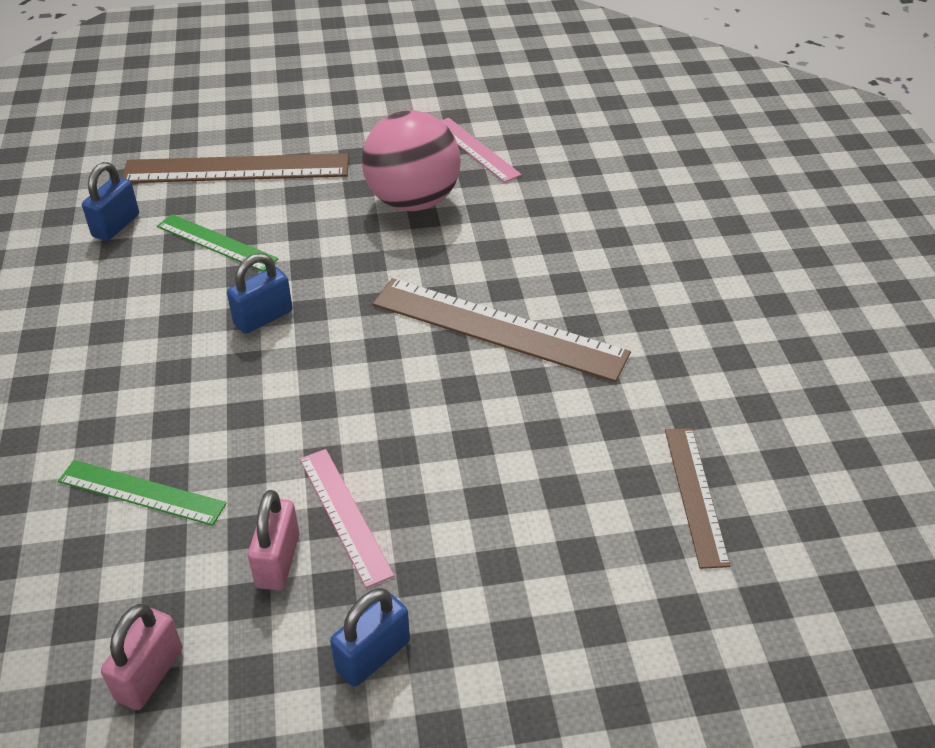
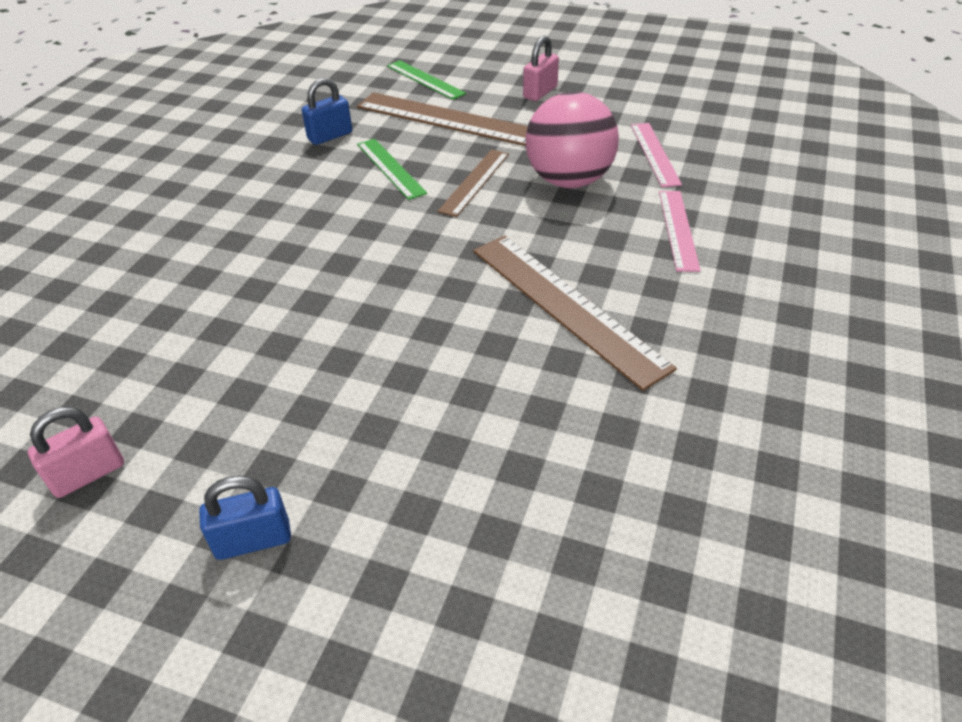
camera: 30 degrees right, 0 degrees up
(141, 492) = (193, 333): green ruler -> green ruler (425, 79)
(263, 318) = (381, 234): blue padlock -> none
(278, 561) = (244, 427): pink padlock -> pink padlock (540, 92)
(344, 515) = (322, 412): pink ruler -> pink ruler (678, 229)
(695, 495) = (648, 528): brown ruler -> brown ruler (474, 182)

